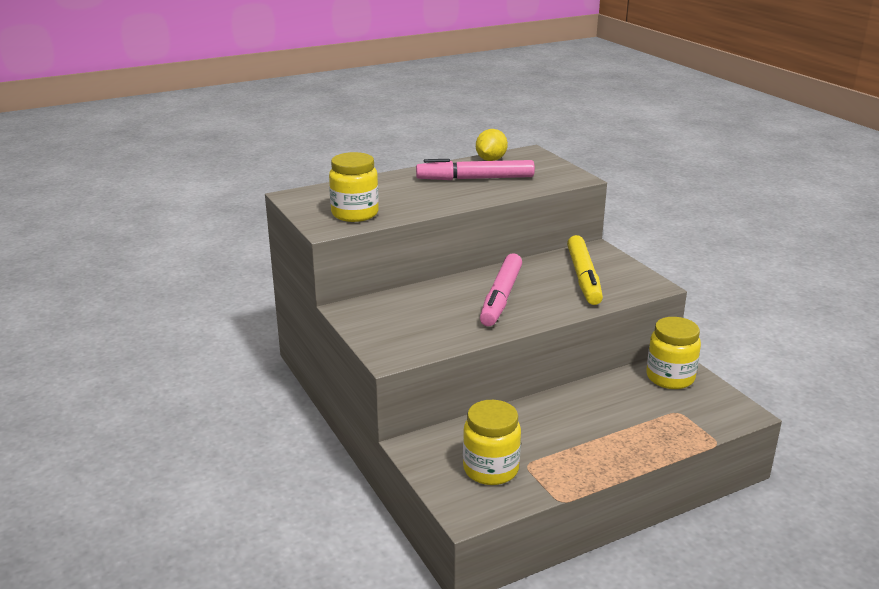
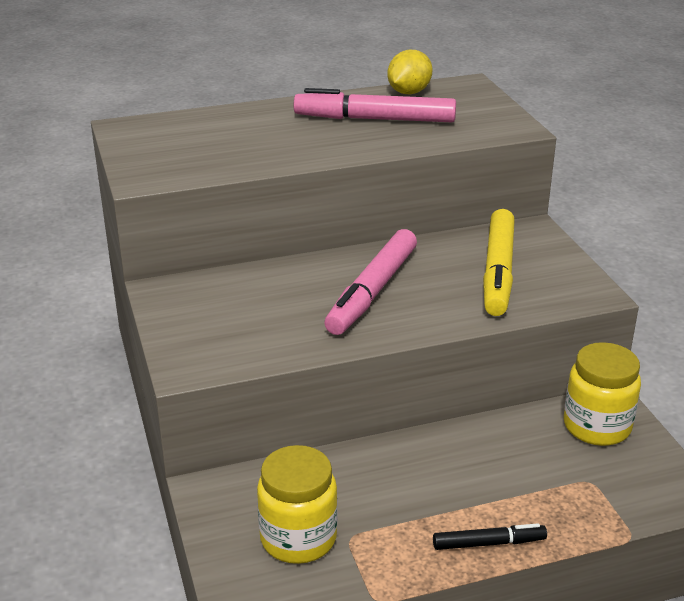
camera: 10 degrees right, 5 degrees up
(355, 214) = (190, 160): yellow jar -> none
(623, 457) = (488, 543): none -> black marker

